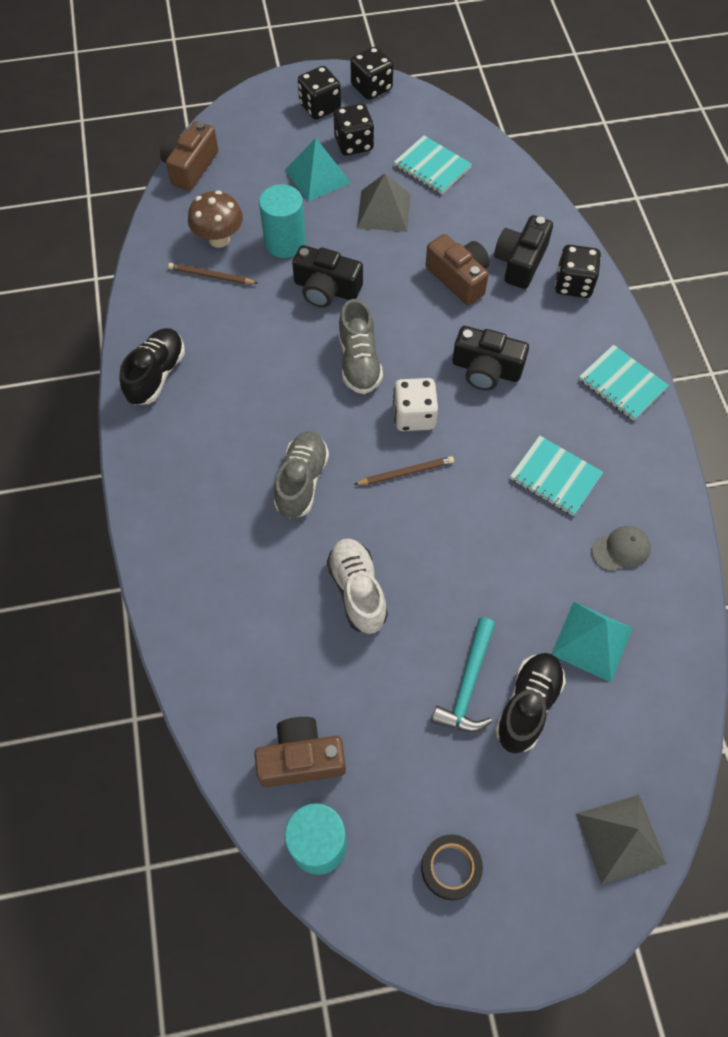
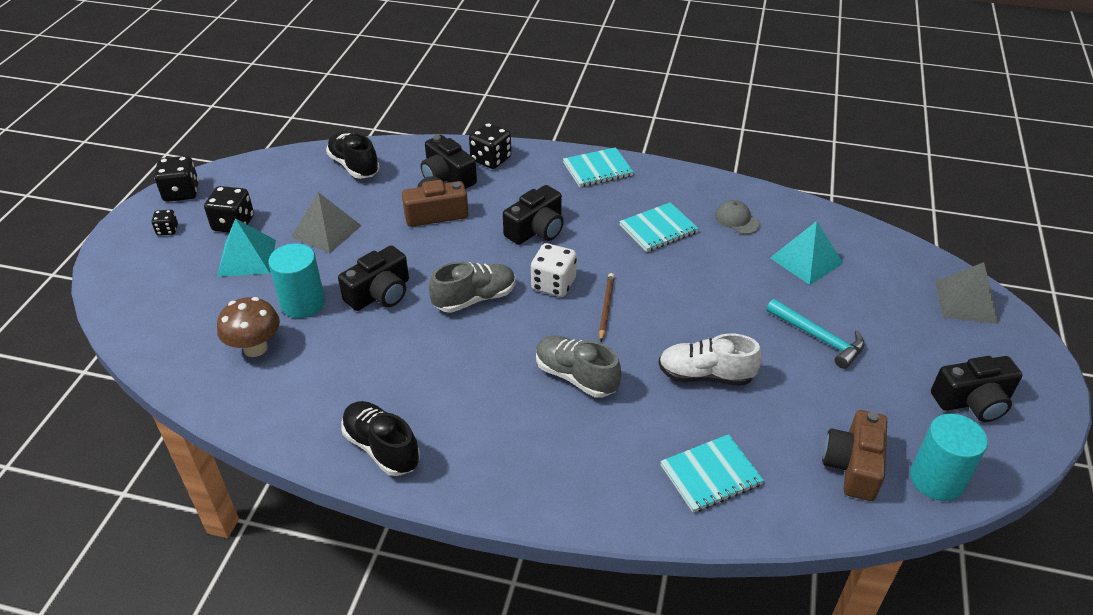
camera: 65 degrees left, 20 degrees down
(190, 167) = (142, 341): brown camera -> none
(211, 276) = (295, 368): brown pencil -> none
(320, 107) = (167, 230): black dice -> black dice, size x0.55
(359, 362) = (475, 299): grey shoe -> grey shoe turned 45 degrees counterclockwise
(432, 167) = (307, 189): turquoise notebook -> turquoise notebook (711, 475)
(450, 868) = (972, 401): black tape -> black camera
(527, 706) = (848, 311): black shoe -> black shoe (354, 166)
(621, 549) = (737, 220): grey cap -> grey cap turned 45 degrees counterclockwise

